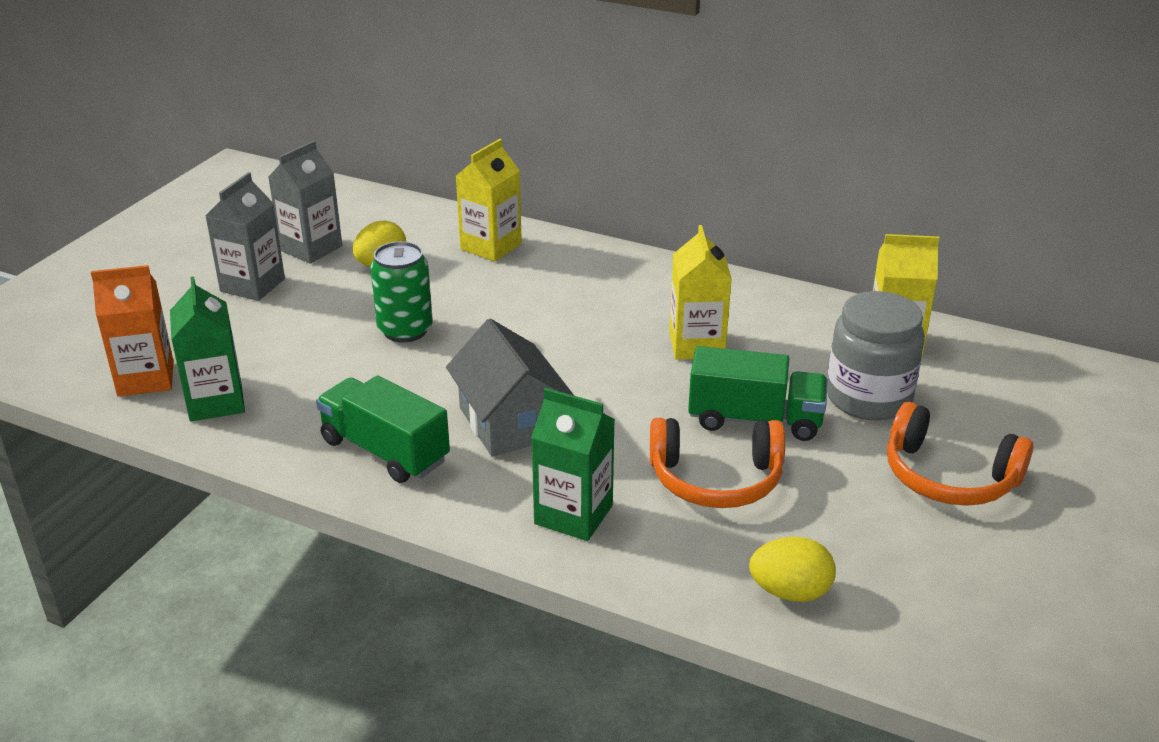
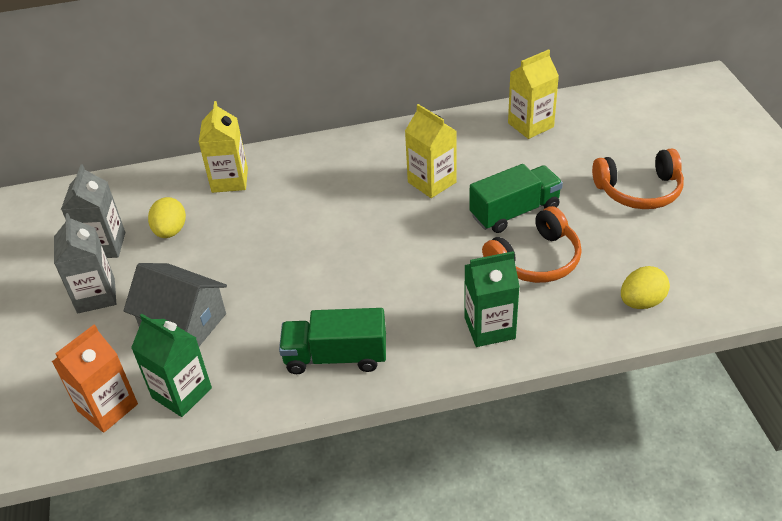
camera: 35 degrees left, 10 degrees up
(405, 330) = (246, 269): green can -> none
(510, 422) = (387, 292): grey house -> grey house (184, 323)
(868, 398) = (554, 166): grey jar -> none

